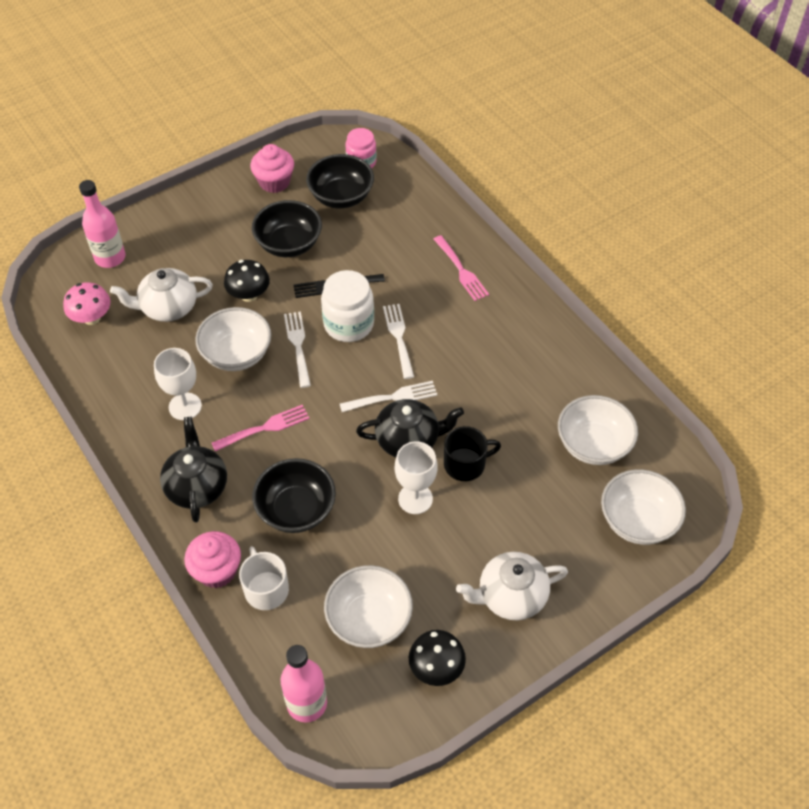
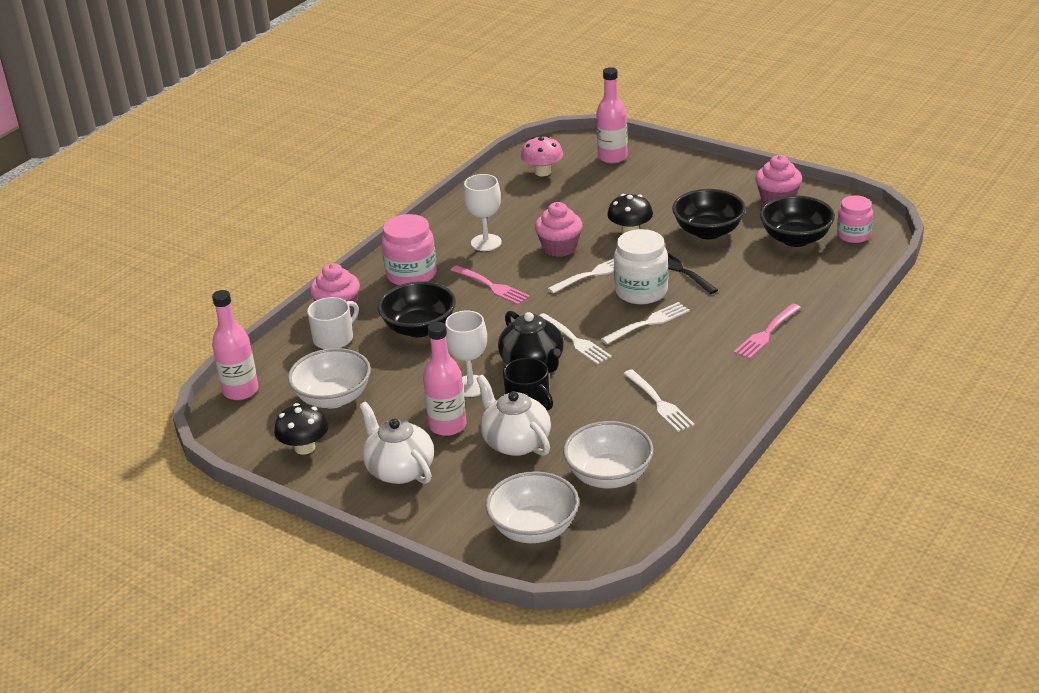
camera: 70 degrees right, 20 degrees down
(168, 307) = (582, 200): white teapot -> white teapot (515, 442)
(197, 486) = (411, 274): black teapot -> pink jar
(237, 354) = (559, 248): white bowl -> pink cupcake
(465, 537) = (447, 426): none -> pink bottle
(515, 375) = (659, 403): none -> white fork

